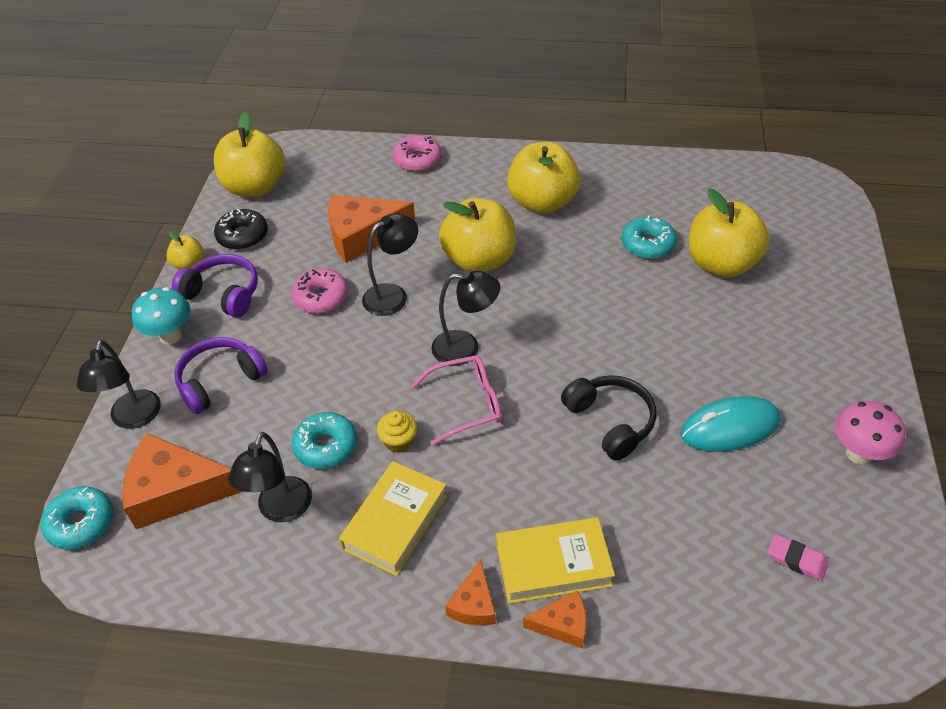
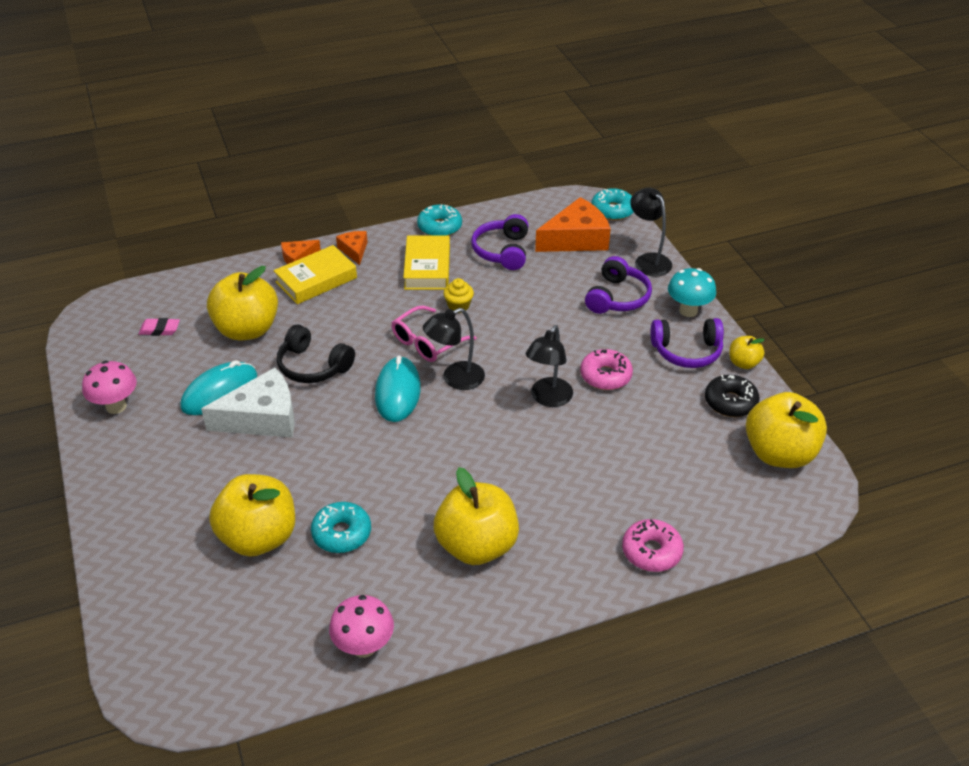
camera: 150 degrees right, 5 degrees down
(281, 510) = (502, 251): black lamp -> purple headphones
(326, 446) = (505, 288): turquoise donut -> turquoise donut (439, 227)
(363, 235) = (624, 442): orange cheese -> none
(479, 260) = (497, 457): yellow apple -> yellow apple (247, 329)
(533, 355) = (398, 392): none -> turquoise mouse
(661, 170) = (364, 647): none -> pink mushroom
(688, 377) = (262, 418): none -> white cheese

